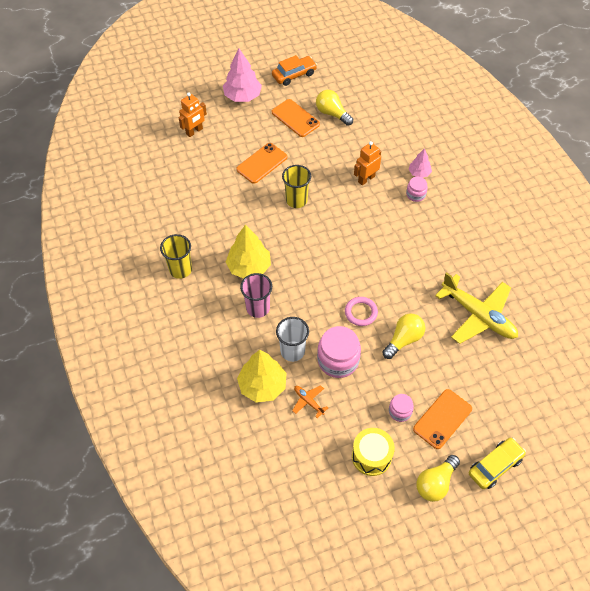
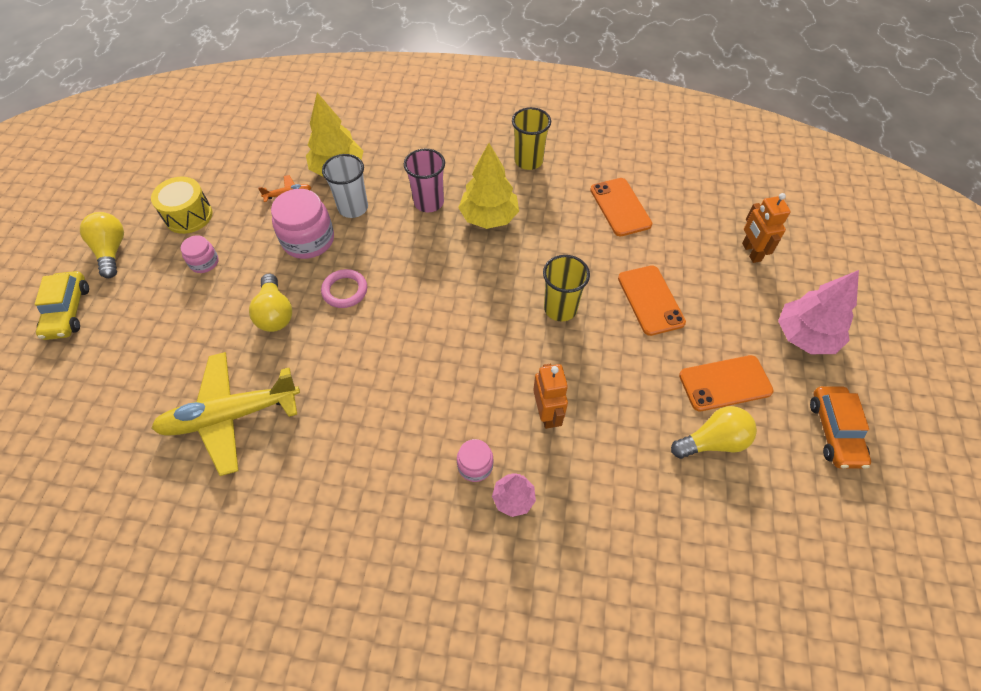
camera: 120 degrees right, 0 degrees up
(442, 419) = (158, 295): orange phone -> orange phone (620, 207)

